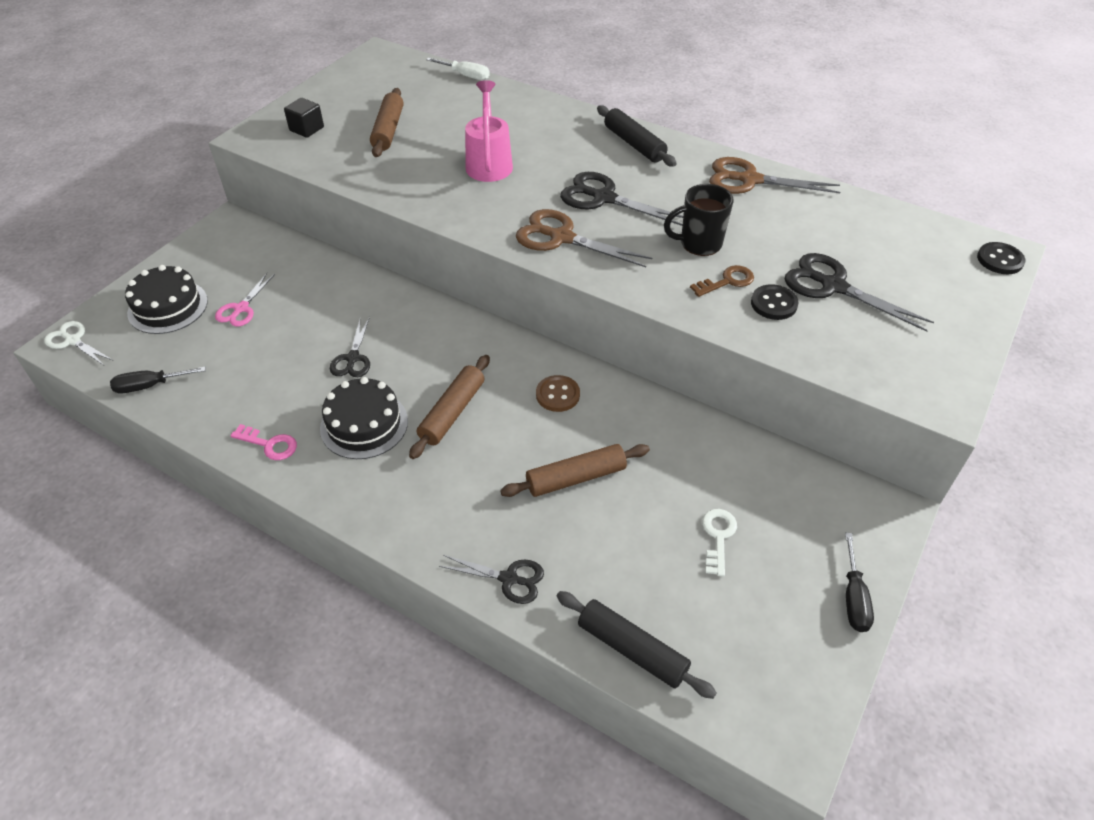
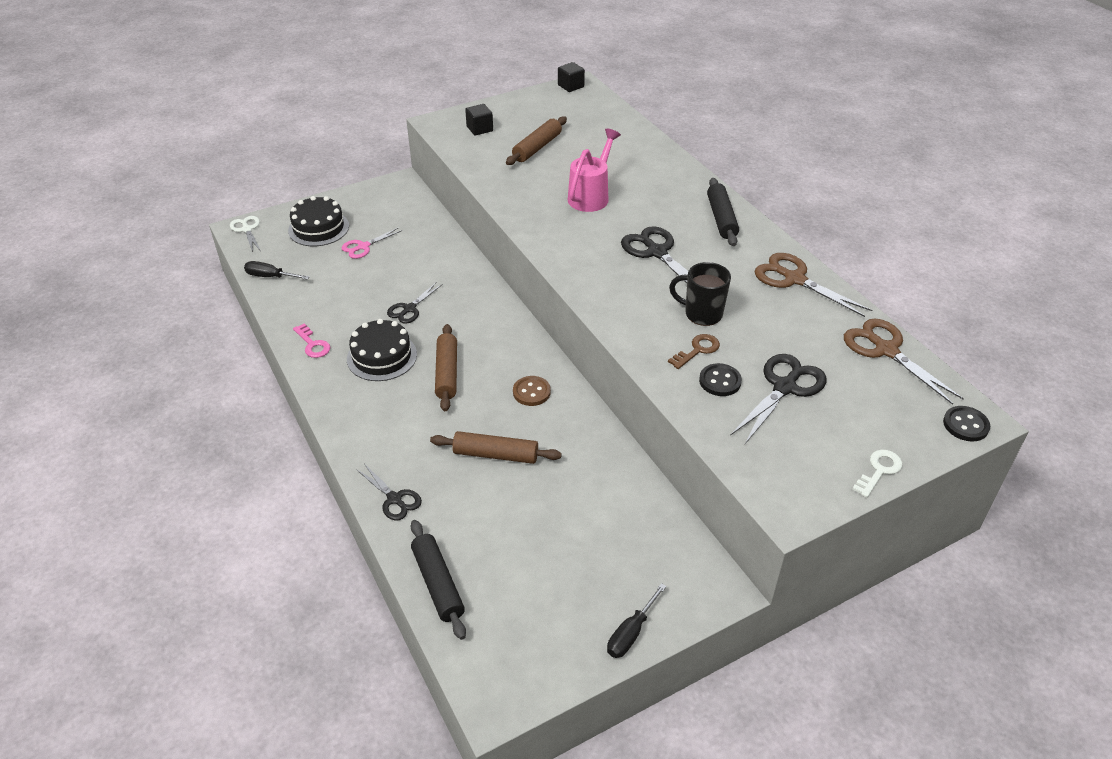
camera: 30 degrees right, 5 degrees down
(369, 56) = (571, 86): none -> black cube
(452, 412) = (446, 373): brown rolling pin -> brown rolling pin turned 60 degrees counterclockwise
(465, 75) = (632, 122): white screwdriver -> none
(561, 238) = (596, 270): brown scissors -> brown scissors (886, 350)
(718, 537) = (564, 542): white key -> white key (879, 471)
(727, 281) = (697, 350): brown key -> brown key turned 45 degrees counterclockwise
(833, 286) = (784, 387): black scissors -> black scissors turned 60 degrees clockwise

